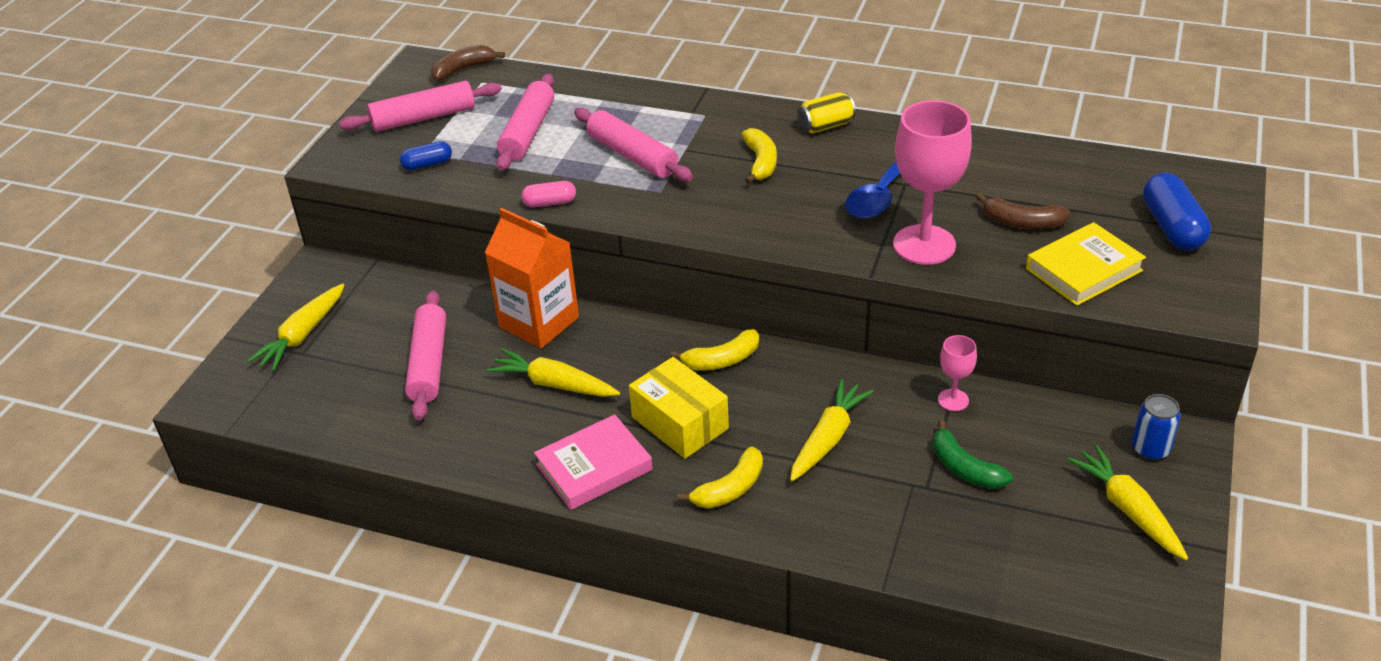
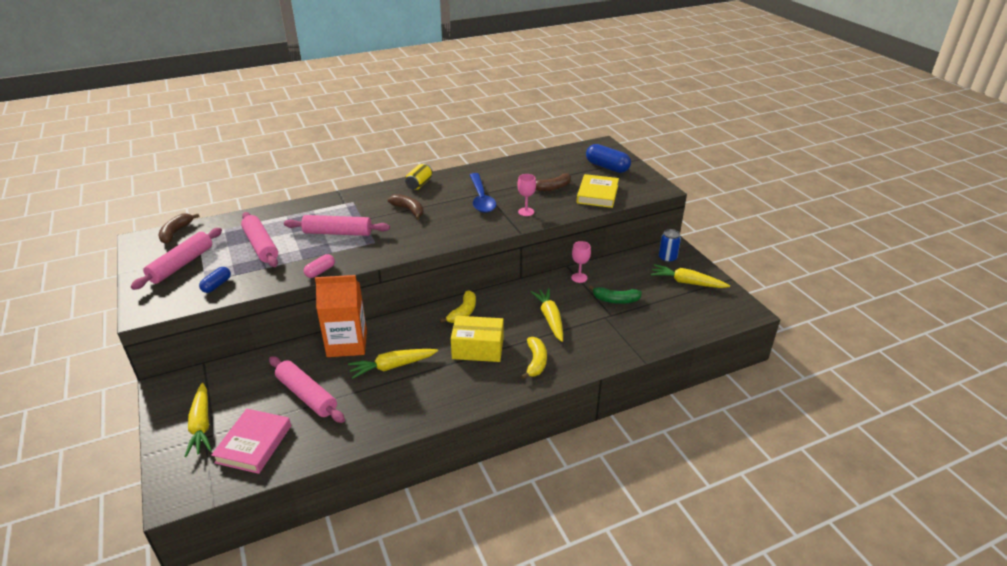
camera: 45 degrees left, 5 degrees down
(594, 467) = (461, 390): pink book -> pink book (253, 444)
(760, 162) = (409, 210): yellow banana -> brown banana
(924, 245) = (526, 212): pink goblet -> pink goblet, size x0.48

